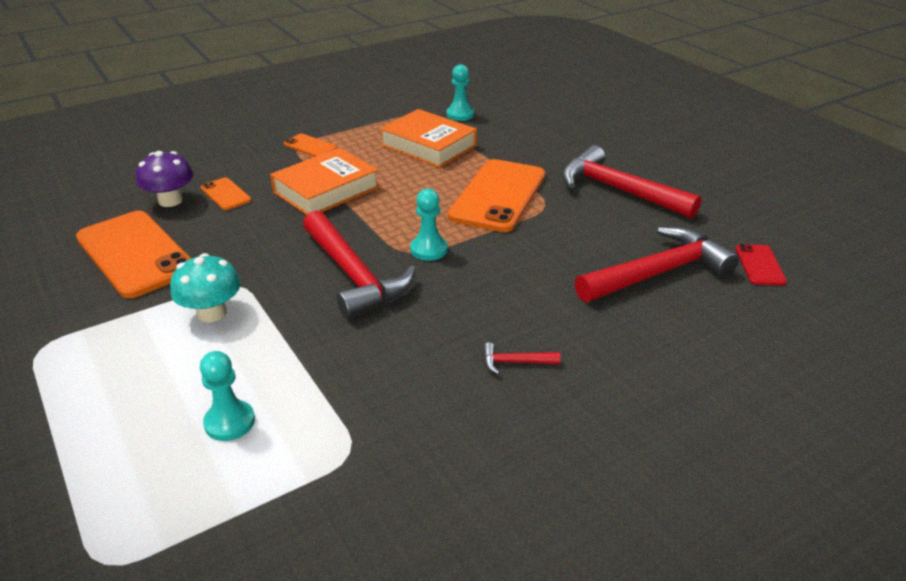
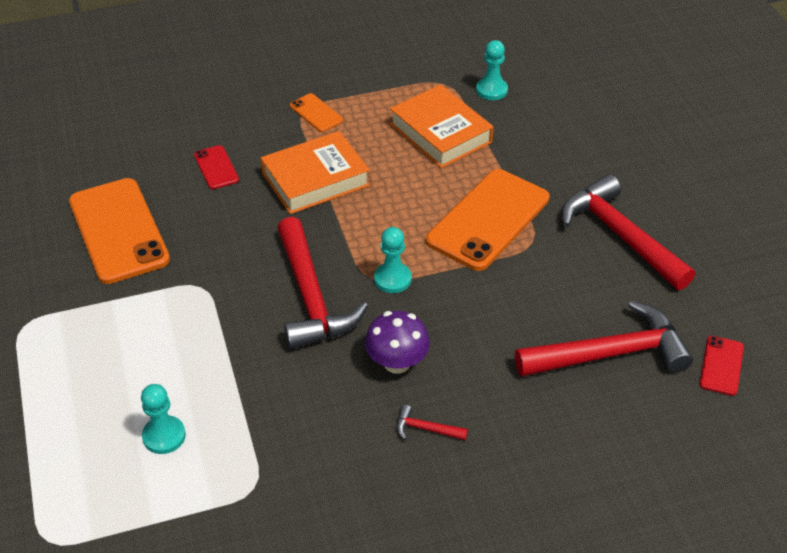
camera: 15 degrees right, 10 degrees up
(170, 201) = (162, 167): purple mushroom -> purple mushroom (397, 362)
(211, 313) = (173, 316): turquoise mushroom -> none
(225, 194) = (216, 167): orange phone -> red phone

